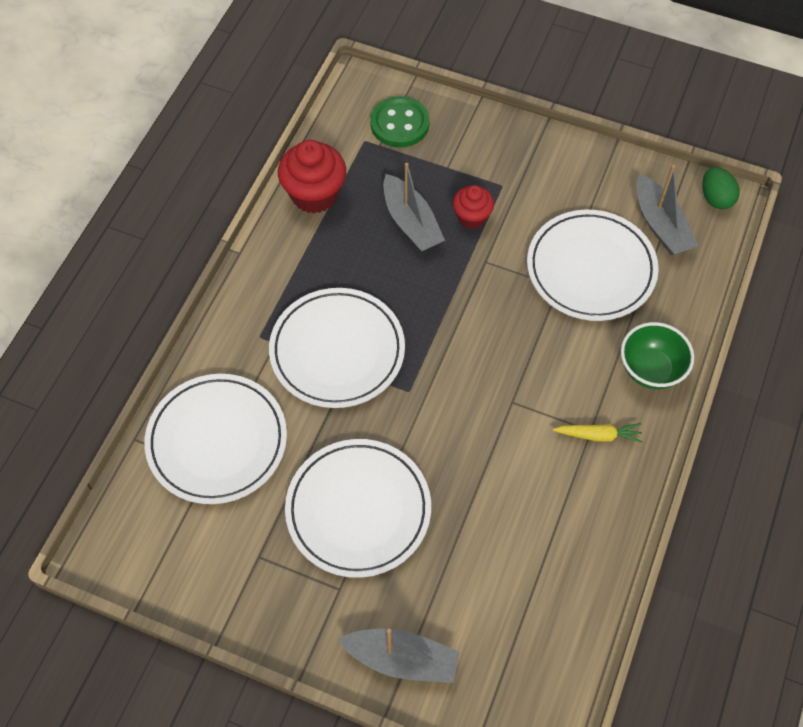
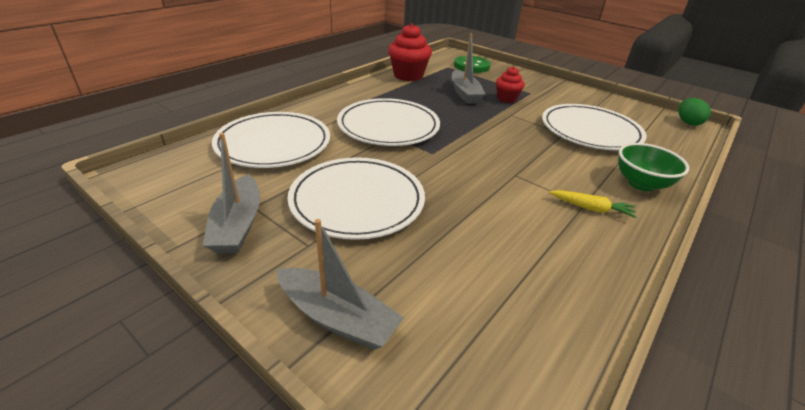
camera: 15 degrees right, 25 degrees down
(661, 225) = (645, 125): grey boat -> grey boat (238, 225)

